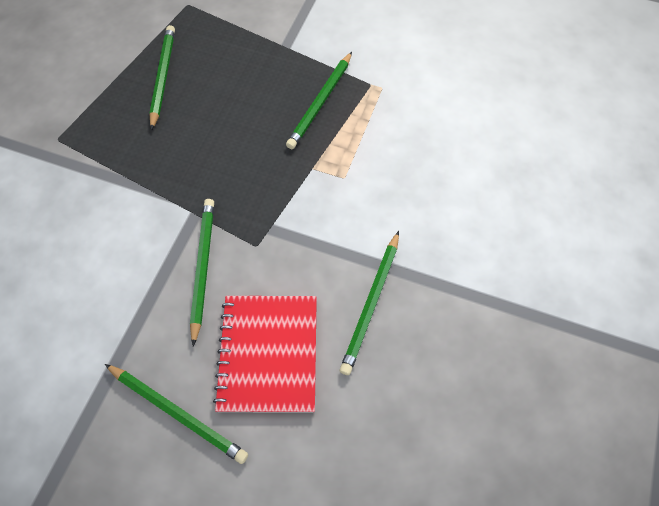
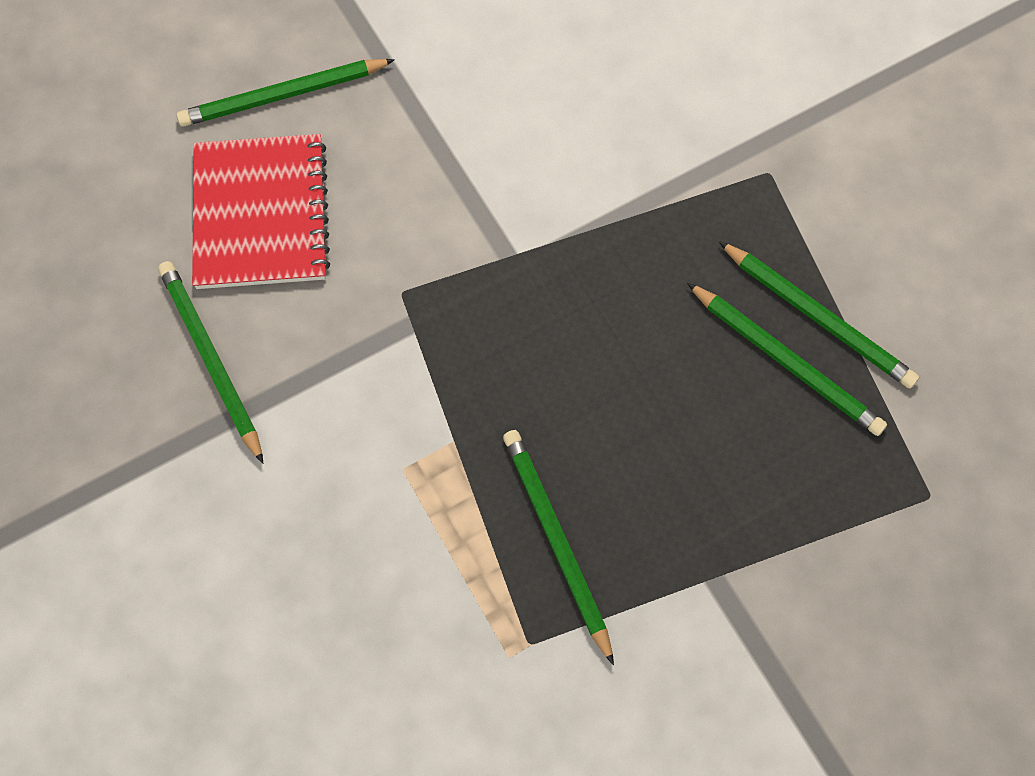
camera: 130 degrees right, 5 degrees up
(202, 267) = (426, 218): green pencil -> green pencil (818, 317)
(268, 353) = (261, 214): red notebook -> red notebook turned 45 degrees clockwise

